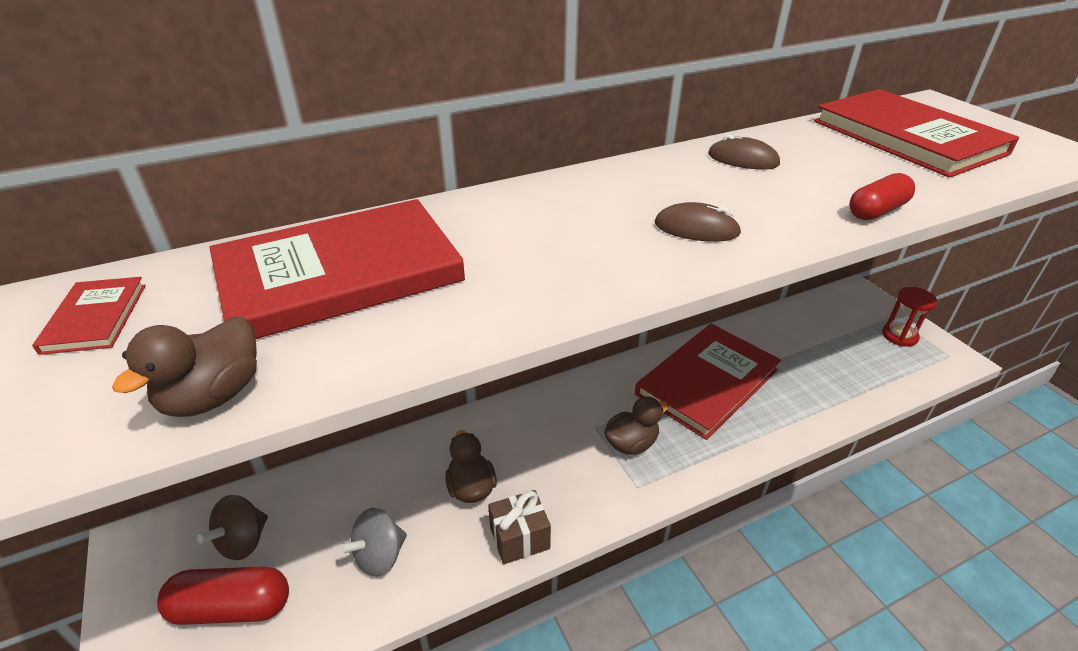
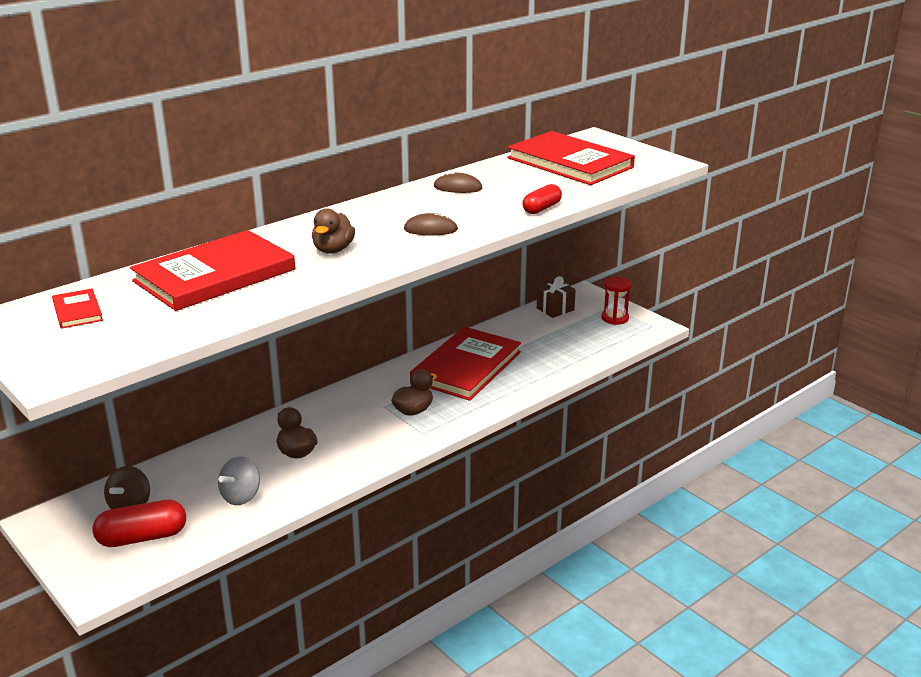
camera: 15 degrees left, 10 degrees down
(213, 396) = (181, 329): brown duck -> brown duck (333, 250)
(519, 538) = (342, 472): brown gift -> brown gift (555, 309)

